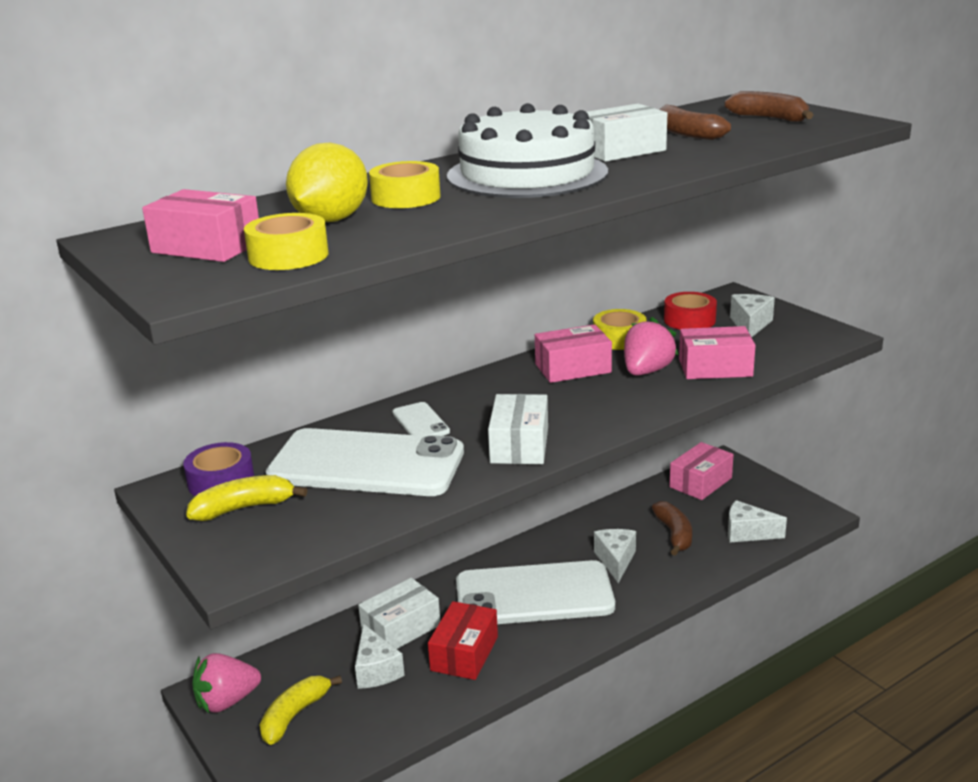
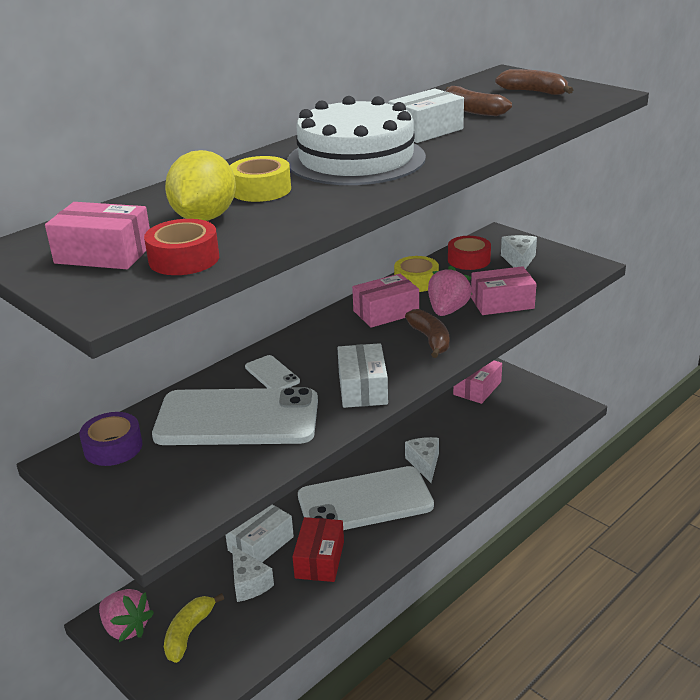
camera: 10 degrees left, 5 degrees up
(227, 701) = (126, 628): pink strawberry -> pink strawberry turned 105 degrees counterclockwise
(244, 508) = (142, 471): yellow banana -> none
(288, 256) = (184, 259): yellow tape -> red tape
(674, 534) = (466, 436): brown banana -> brown banana (430, 340)
(747, 533) = (524, 428): white cheese -> none

